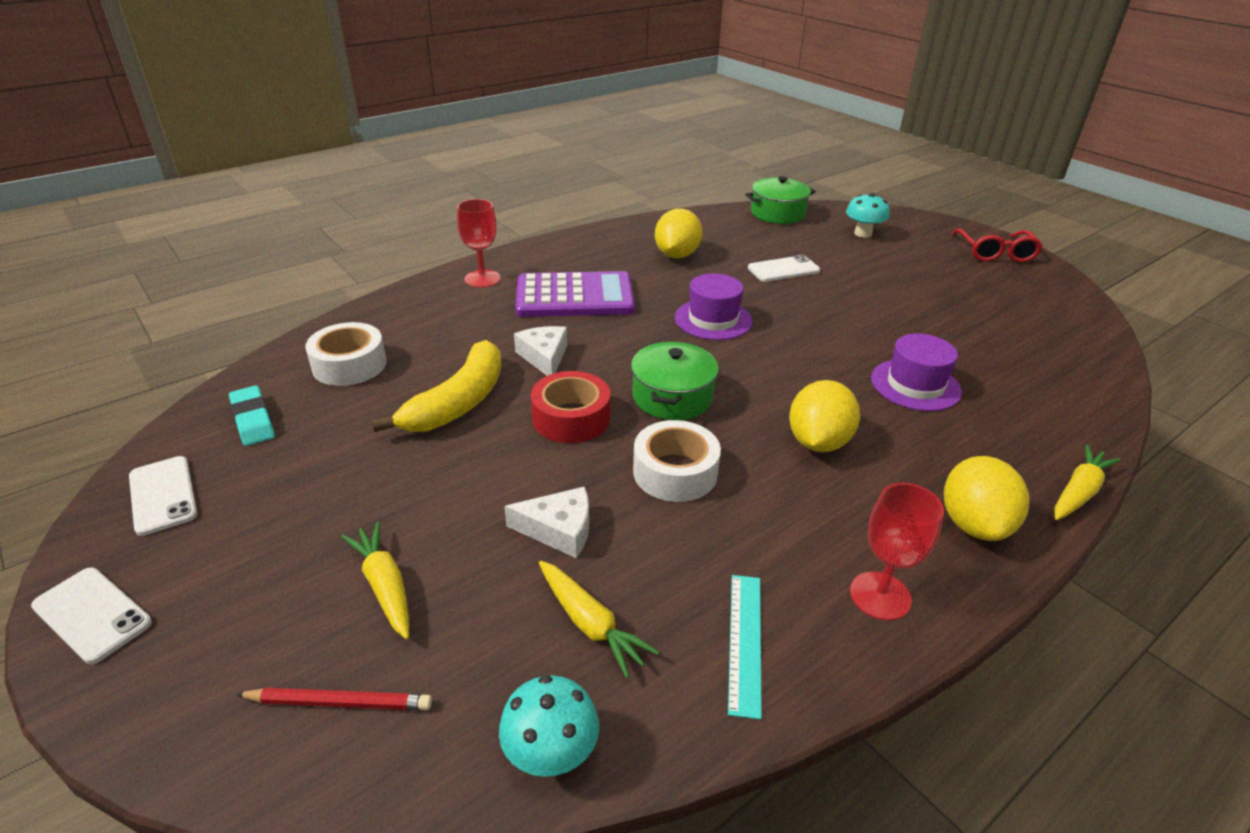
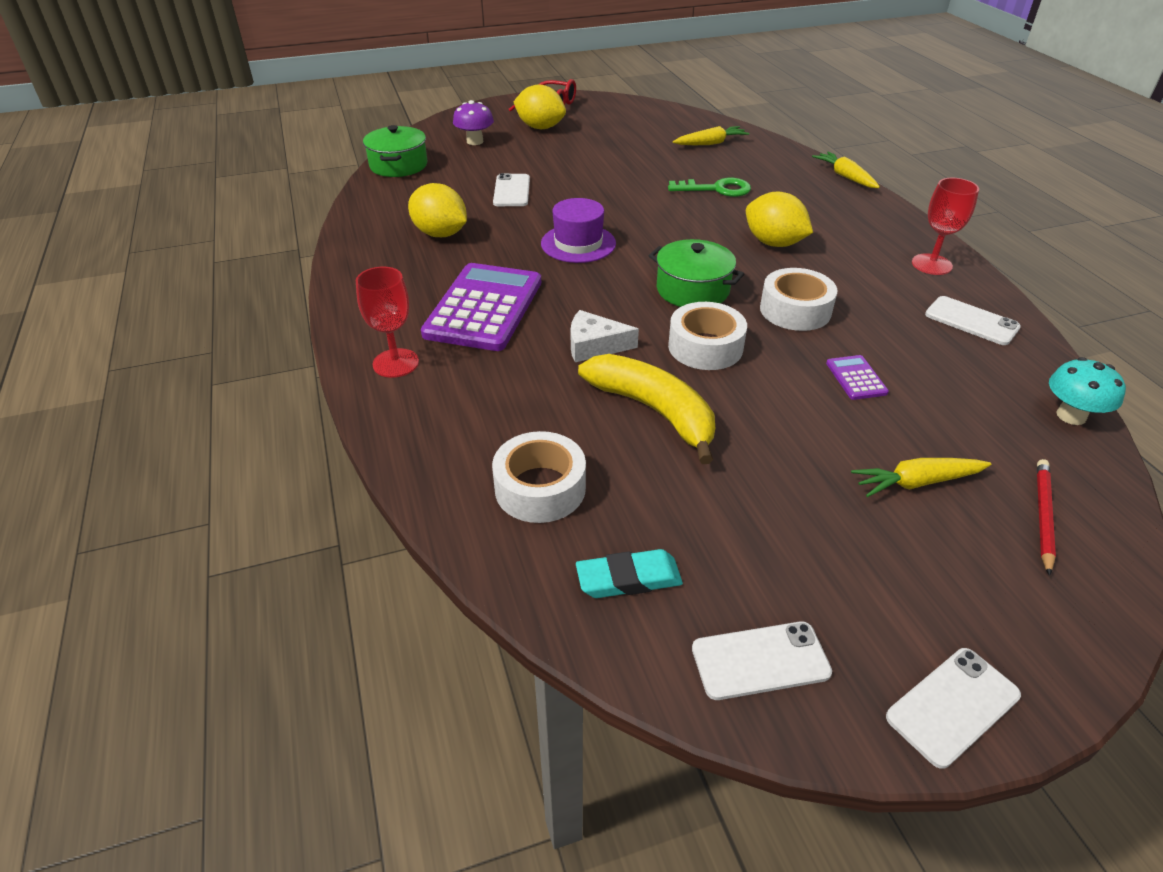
camera: 70 degrees left, 5 degrees up
(559, 529) = (856, 378): white cheese -> purple calculator
(571, 418) = (705, 347): red tape -> white tape
(590, 624) = (958, 380): yellow carrot -> yellow carrot (710, 143)
(745, 641) = (971, 321): turquoise ruler -> white phone
(863, 233) = (475, 141): turquoise mushroom -> purple mushroom
(915, 385) = (716, 189): purple hat -> green key
(974, 524) = (870, 216): yellow lemon -> yellow lemon (540, 127)

